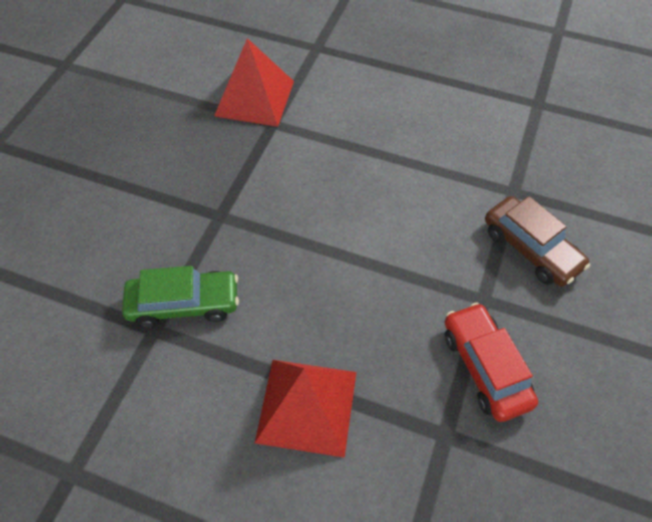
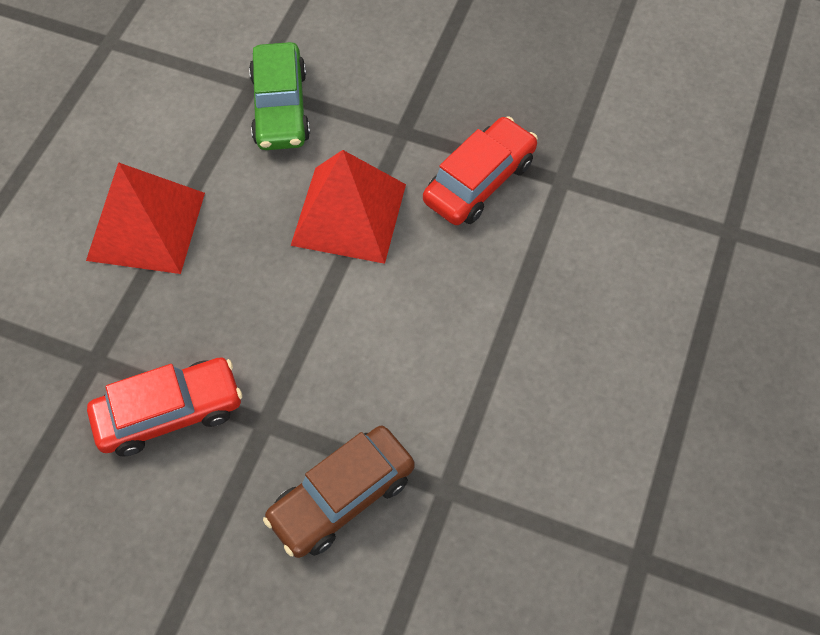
camera: 90 degrees right, 5 degrees up
(254, 98) = (608, 156): red pyramid -> red pyramid (349, 214)
(271, 168) = (479, 181): none -> red car

